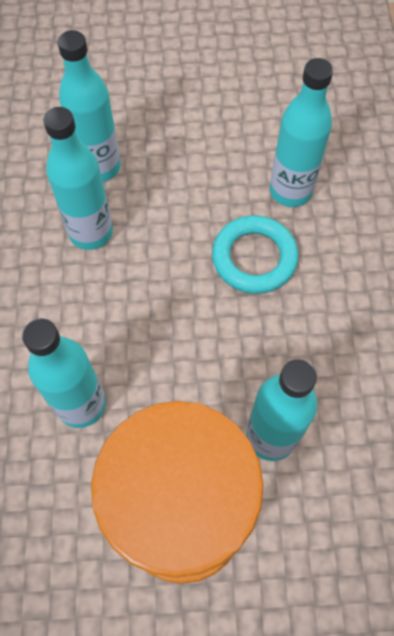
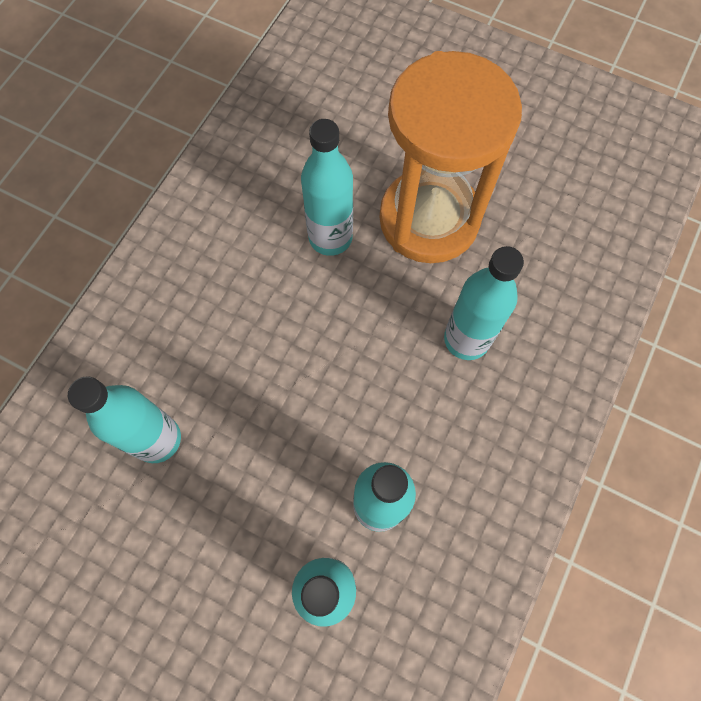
camera: 150 degrees left, 5 degrees up
(254, 258) = (242, 388): turquoise ring -> none

